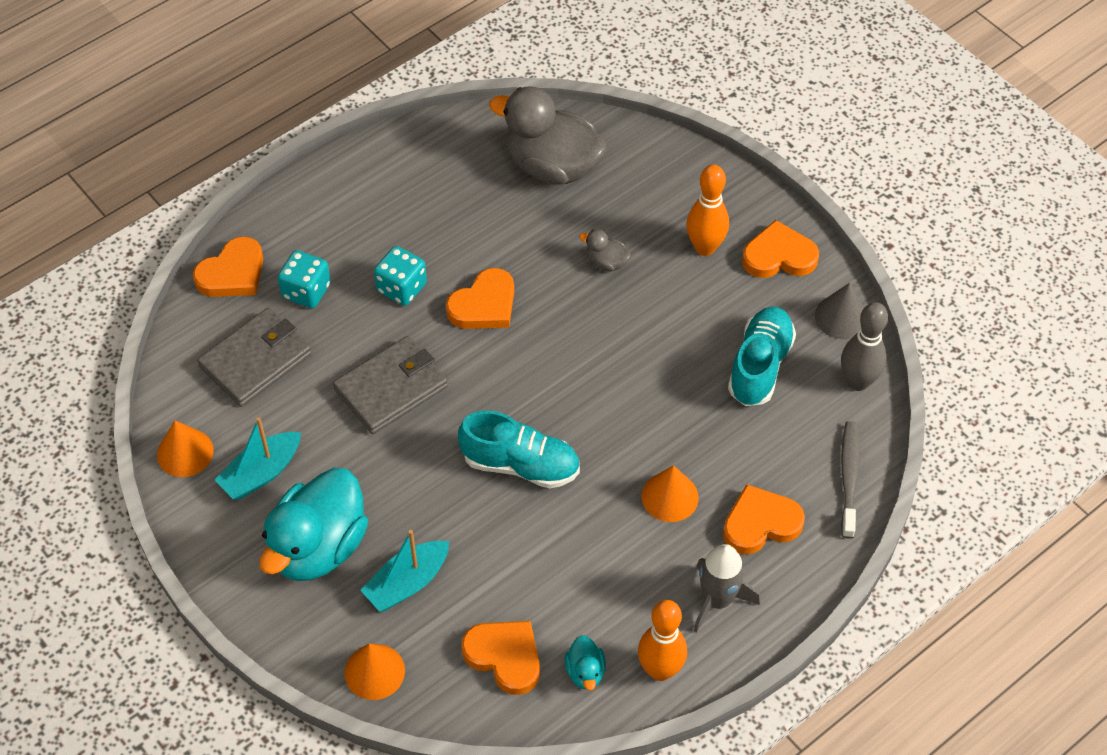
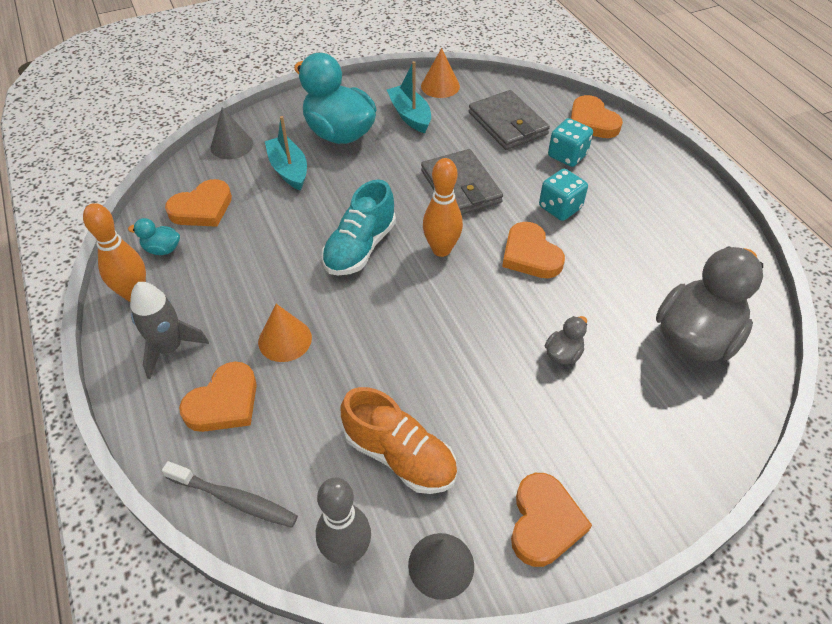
camera: 105 degrees right, 5 degrees down
(374, 671) = (231, 145): orange cone -> grey cone
(705, 247) = (569, 447): orange bowling pin -> orange bowling pin (441, 249)
(760, 366) = (400, 456): turquoise shoe -> orange shoe
(760, 523) = (224, 402): orange heart -> orange heart turned 45 degrees clockwise

